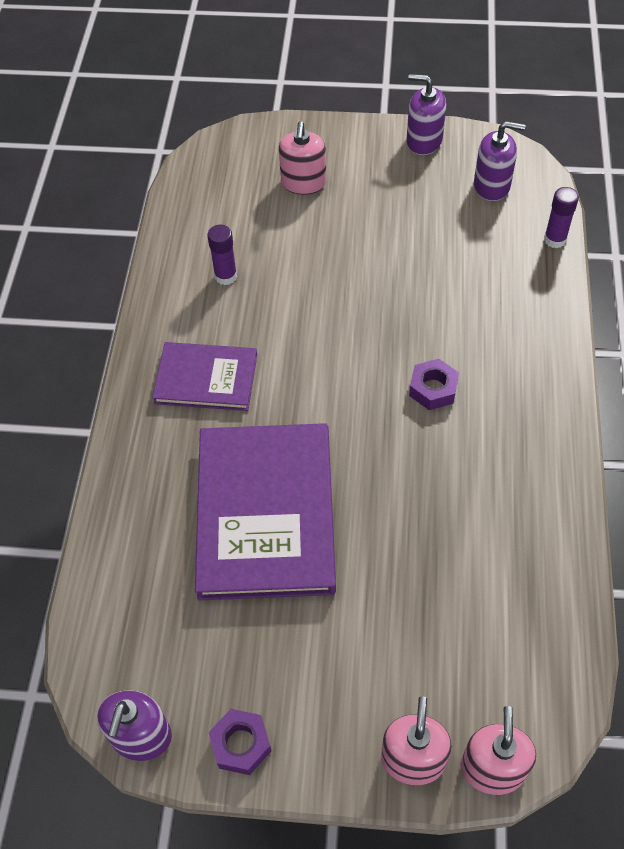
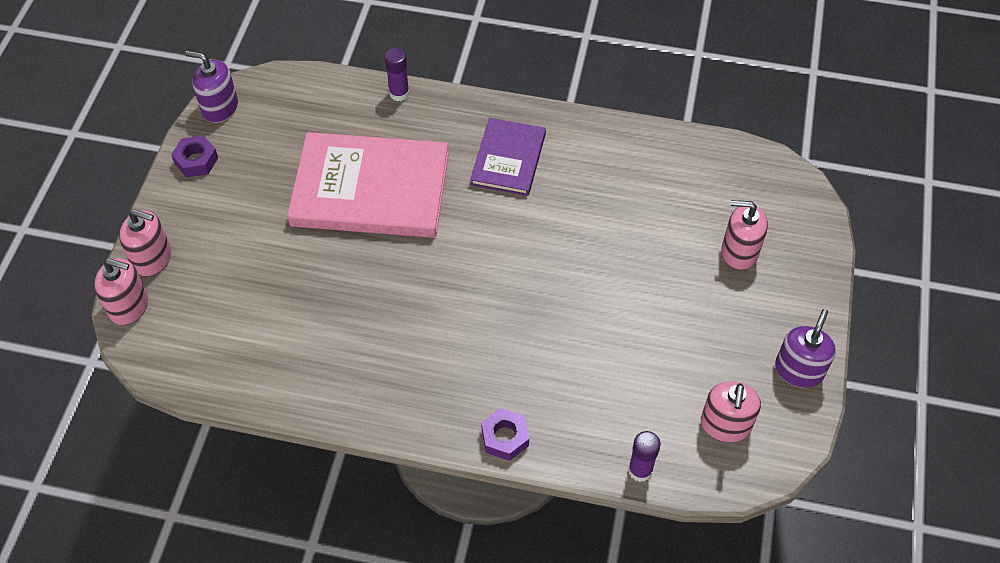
camera: 95 degrees right, 0 degrees up
(225, 276) = (621, 180): purple glue stick -> purple glue stick (399, 93)
(265, 513) = (370, 189): purple book -> pink book
(433, 389) = (467, 324): purple nut -> purple nut (505, 437)
(492, 186) = (725, 425): purple soap dispenser -> pink soap dispenser

